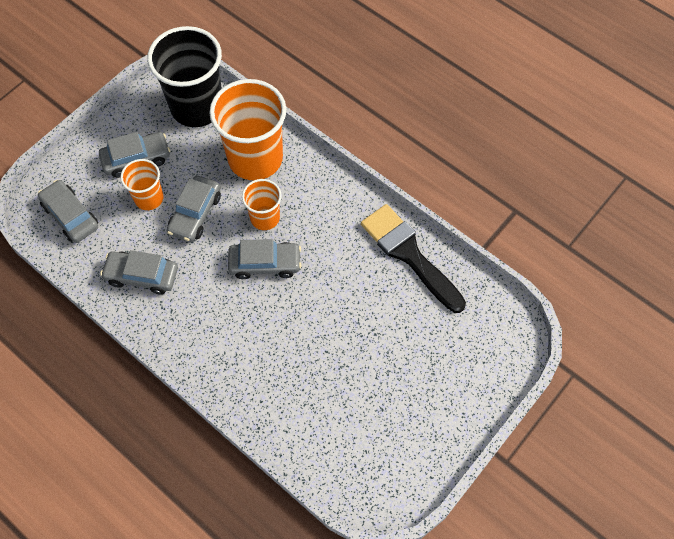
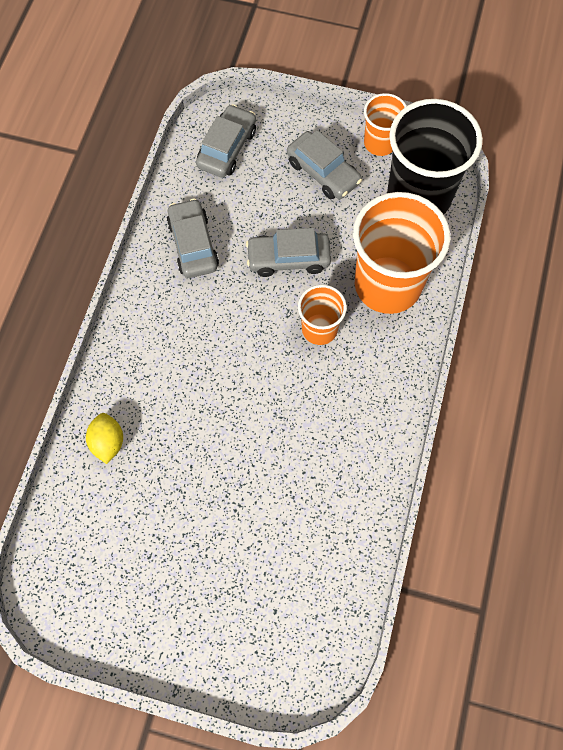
camera: 65 degrees right, 5 degrees up
(149, 198) = (283, 206): orange cup -> orange cup (380, 143)
(265, 263) = (264, 355): grey car -> none
(276, 405) = (108, 442): none -> yellow lemon
(409, 254) = (353, 506): black brush -> none

